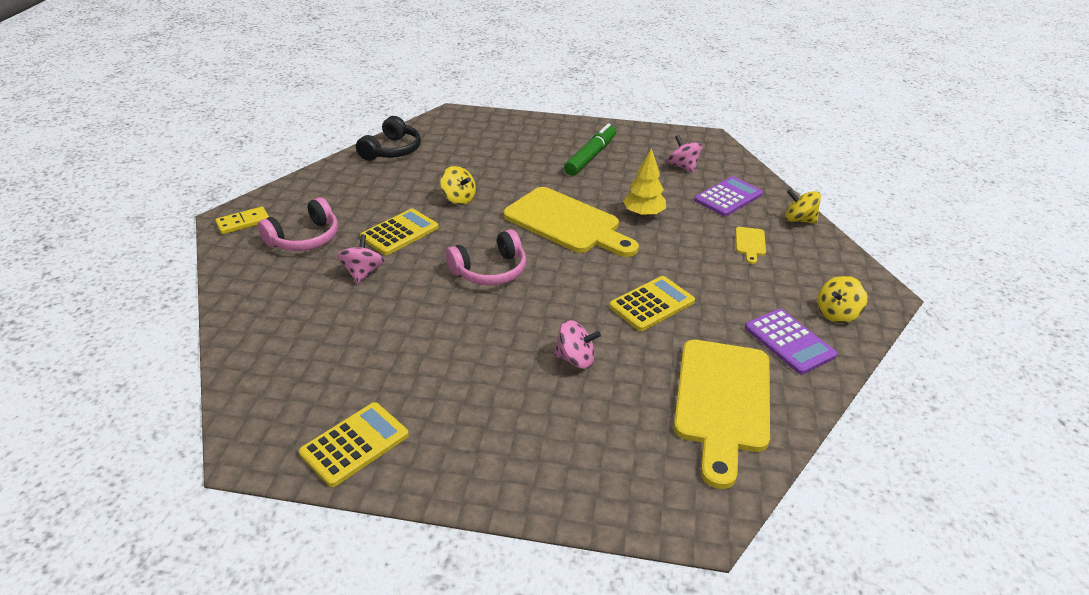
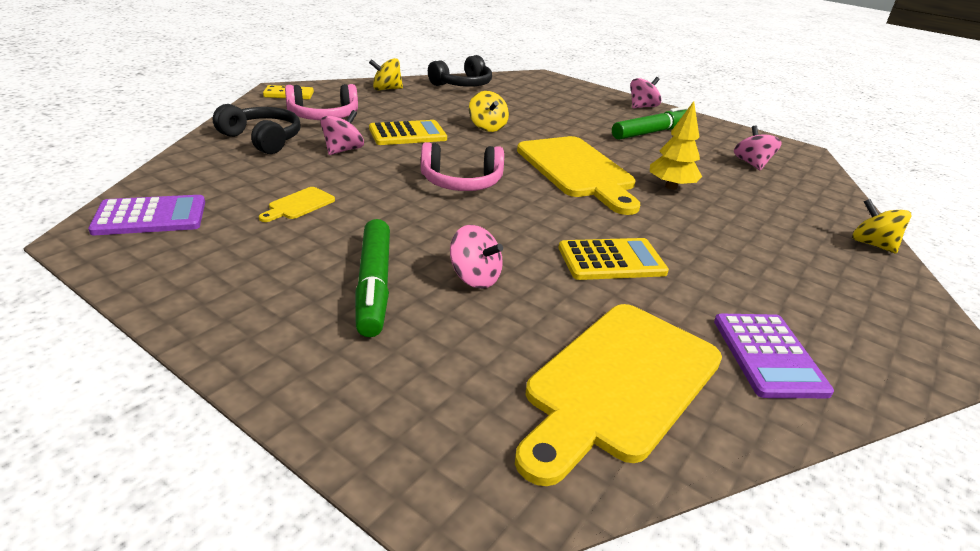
camera: 25 degrees right, 5 degrees down
(279, 288) = (262, 139): none -> black headphones
(354, 444) = (179, 266): yellow calculator -> none
(513, 396) = (373, 285): none -> green marker
(563, 127) = (642, 107): none -> pink spinning top
(728, 197) = (788, 200): purple calculator -> purple calculator (150, 216)
(750, 243) = (786, 246): yellow cutting board -> yellow cutting board (299, 205)
(837, 313) = (865, 350): yellow spinning top -> yellow spinning top (386, 89)

